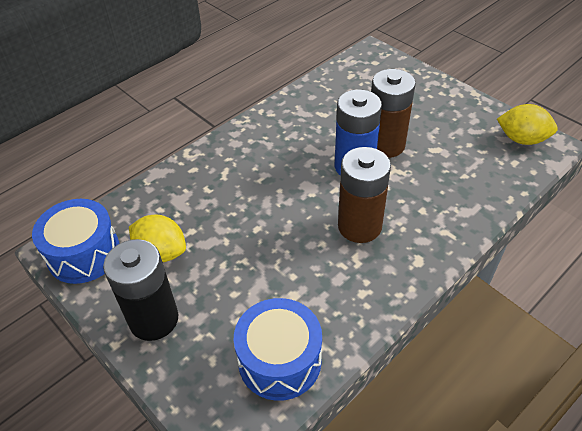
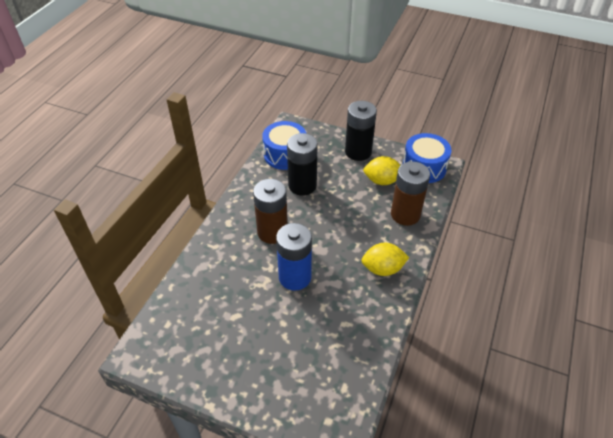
camera: 155 degrees right, 0 degrees up
(282, 285) = (302, 185): none -> black battery
(385, 145) = (278, 306): brown battery -> brown battery (405, 214)
(522, 139) = (161, 353): yellow lemon -> yellow lemon (383, 269)

